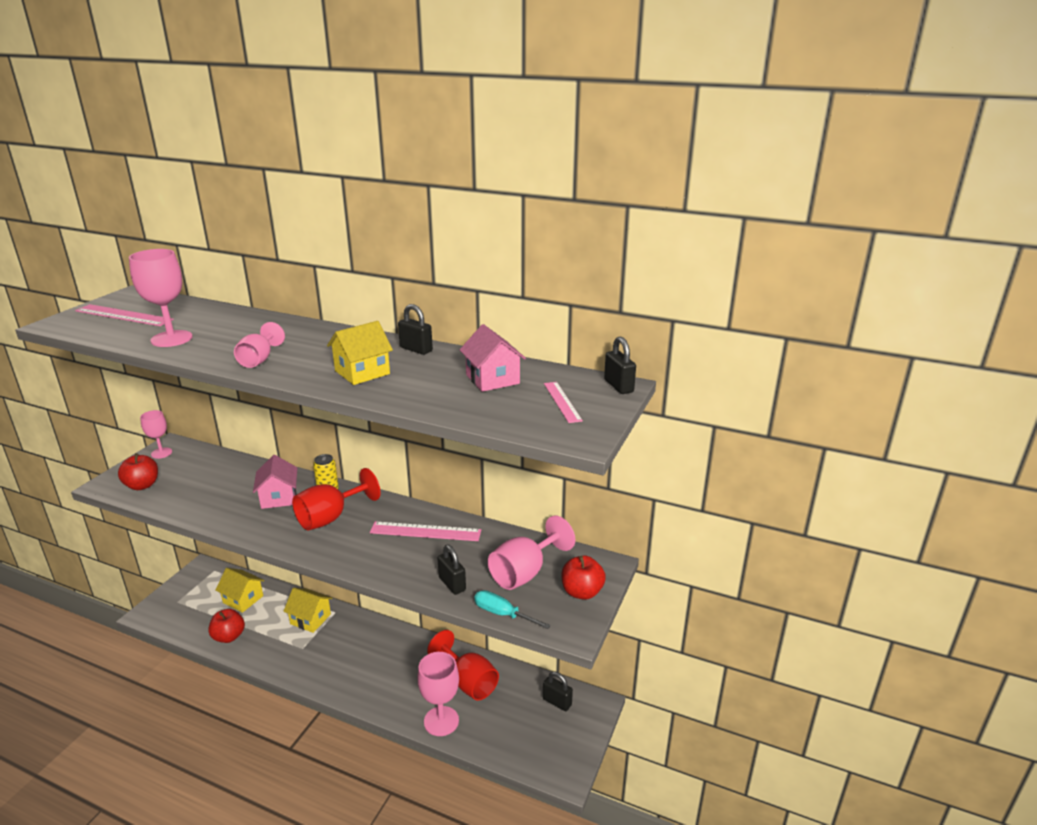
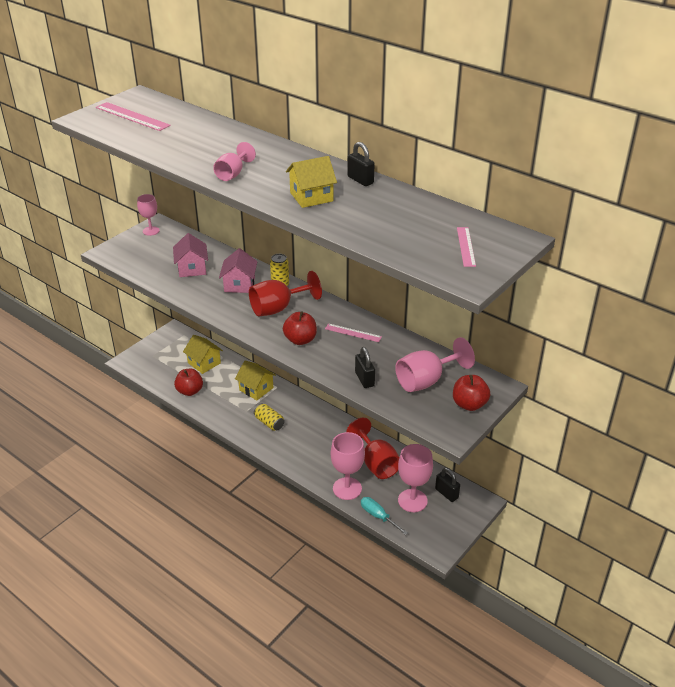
camera: 15 degrees right, 10 degrees up
(142, 485) = (134, 257): red apple -> red apple (300, 340)
(171, 339) = (167, 145): pink goblet -> pink goblet (412, 500)
(333, 657) = (269, 423): none -> yellow can
(425, 531) = (353, 333): pink ruler -> pink ruler, size x0.62
(492, 379) = (415, 217): pink house -> pink house (192, 268)
(503, 614) = (399, 410): turquoise screwdriver -> turquoise screwdriver (378, 516)
(618, 386) = (519, 239): black padlock -> none

